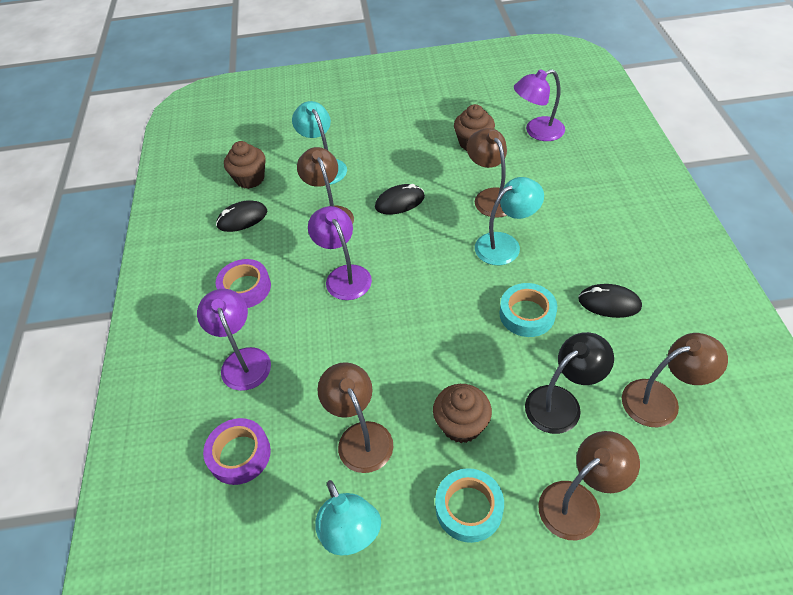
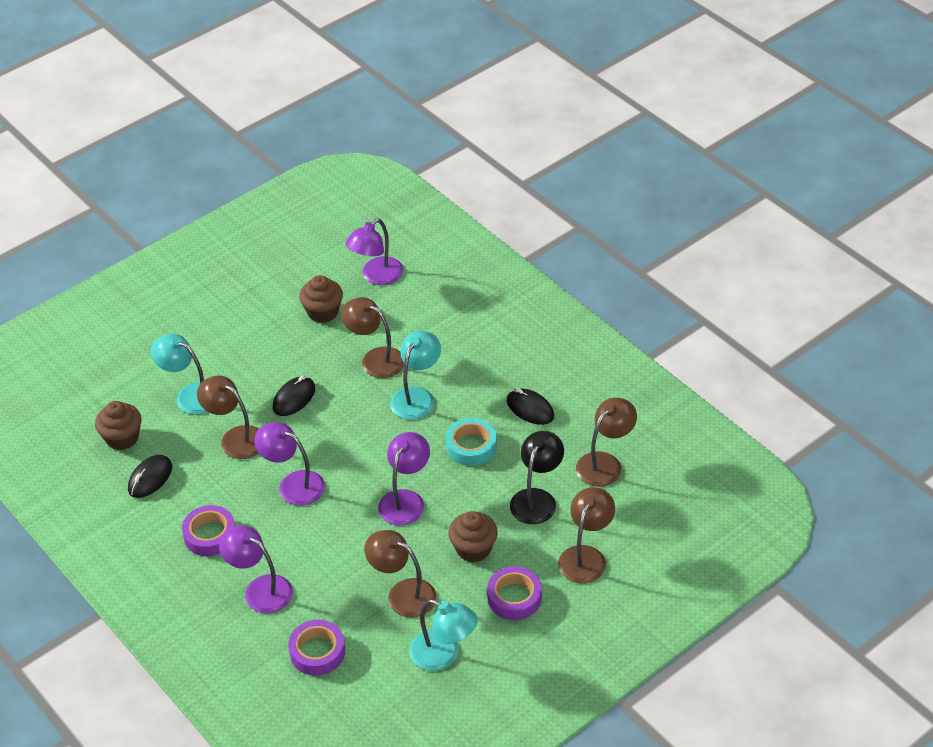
camera: 35 degrees left, 5 degrees down
(429, 338) = (405, 500): none -> purple lamp
(469, 508) = (514, 597): turquoise tape -> purple tape
(609, 303) = (530, 409): black mouse -> black mouse turned 60 degrees clockwise

